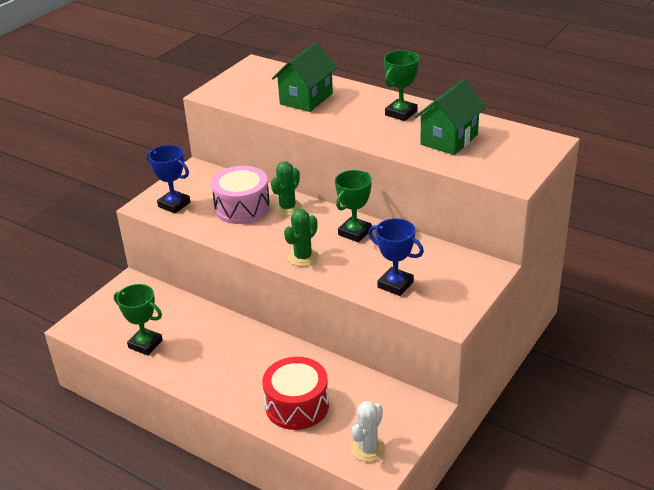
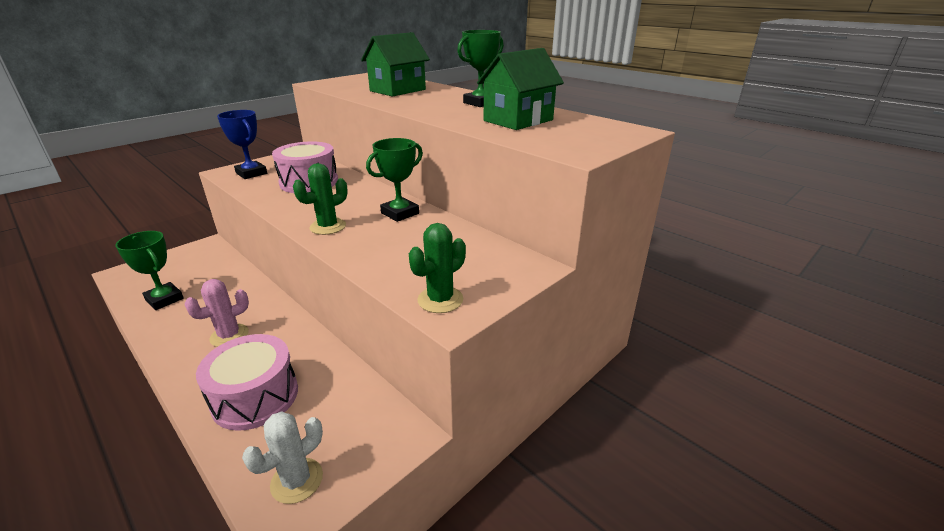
camera: 10 degrees right, 5 degrees down
(235, 365) = (229, 335): none -> pink cactus
(287, 207) = (351, 187): green cactus -> green cactus (440, 300)
(297, 405) = (255, 397): red drum -> pink drum
(395, 284) = (408, 266): blue trophy -> none

